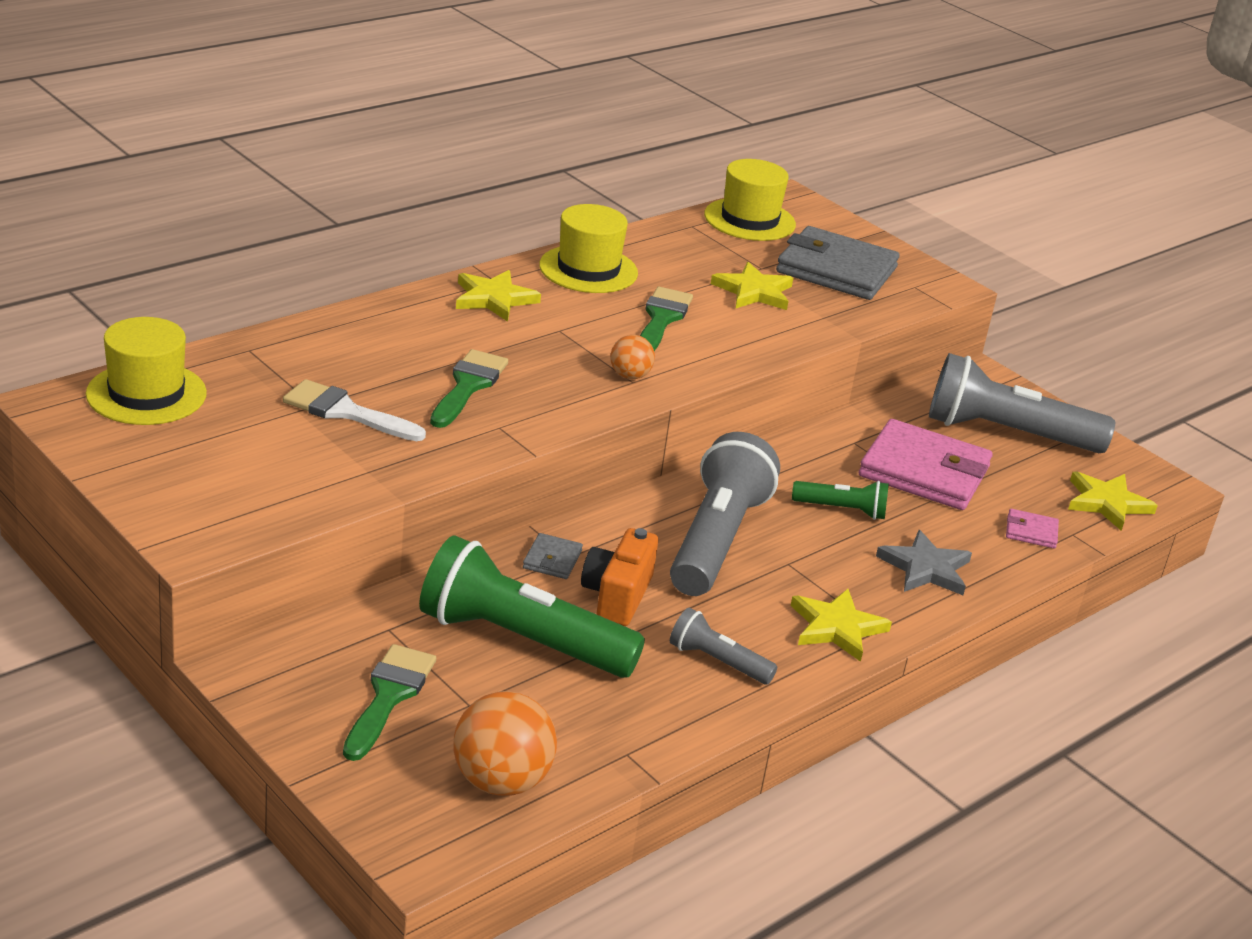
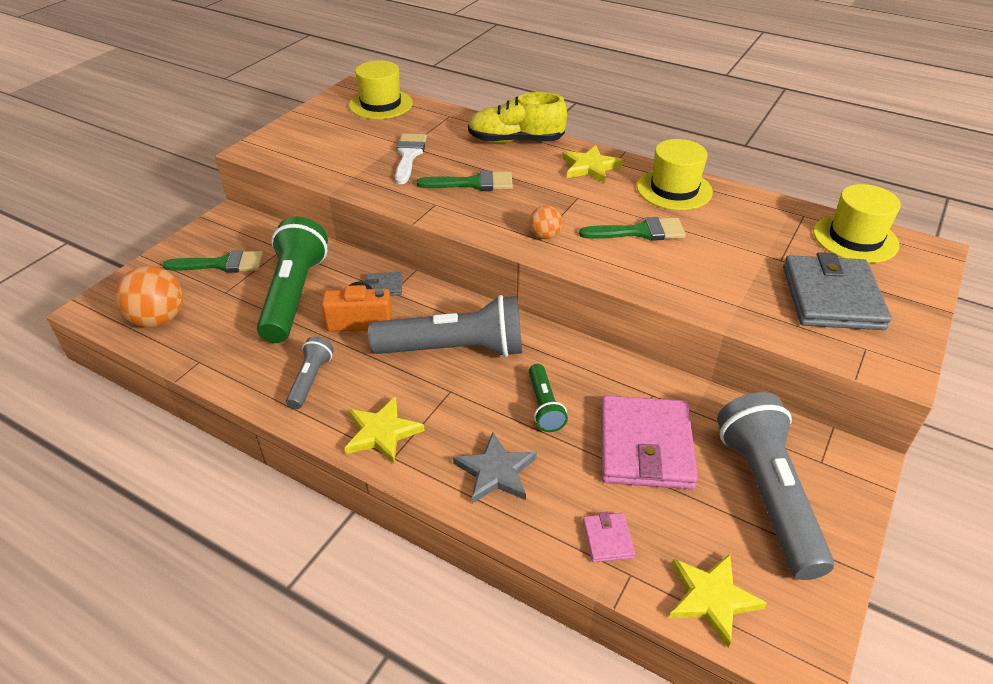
camera: 75 degrees right, 10 degrees up
(378, 324) = (516, 141): none -> yellow shoe
(753, 291) = (735, 263): yellow star -> none

